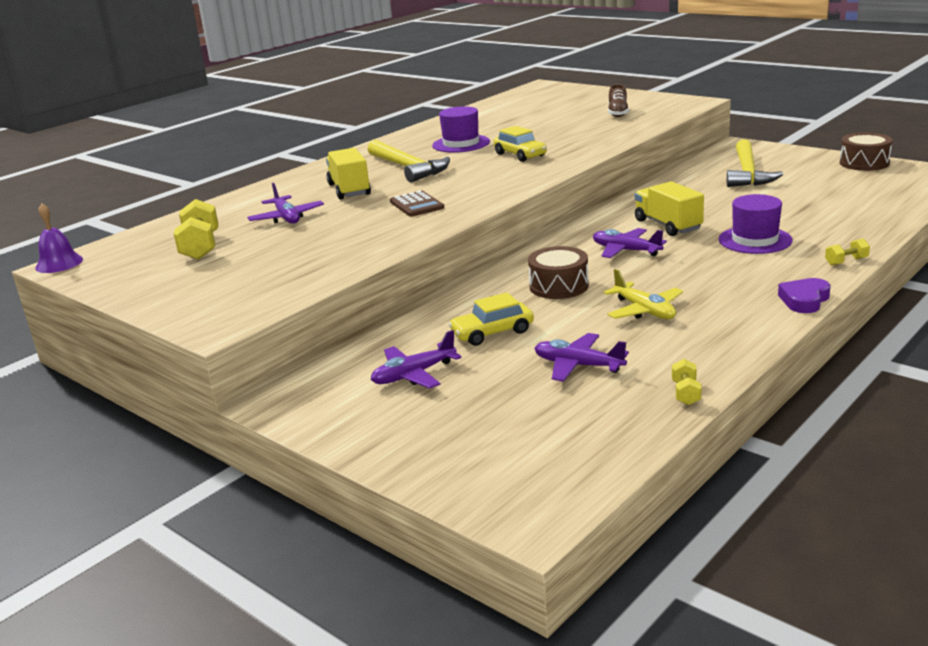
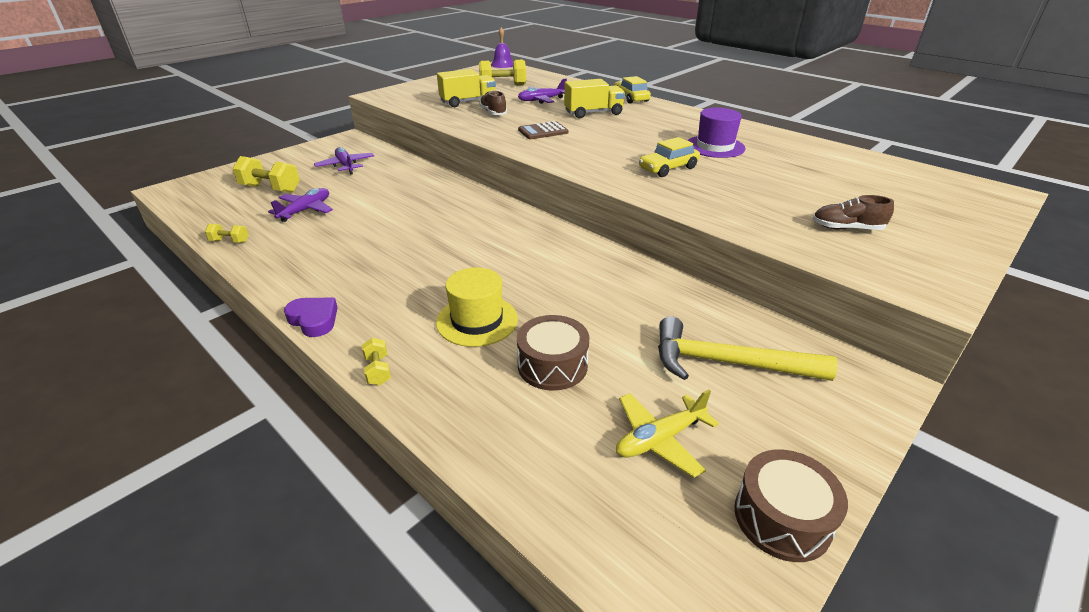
camera: 90 degrees right, 10 degrees up
(339, 236) = (493, 113): none -> brown shoe
(408, 168) = (642, 128): yellow hammer -> none
(492, 332) = (379, 187): yellow car -> yellow car (631, 98)
(511, 415) = (270, 189): none -> yellow dumbbell
(559, 286) = (437, 212): brown drum -> brown drum (552, 365)
(626, 250) = (492, 245): purple plane -> none
(644, 311) = (364, 241): yellow plane -> yellow plane (659, 439)
(667, 225) = (547, 274): yellow truck -> yellow truck (468, 102)
(755, 240) = (477, 320): purple hat -> yellow hat

